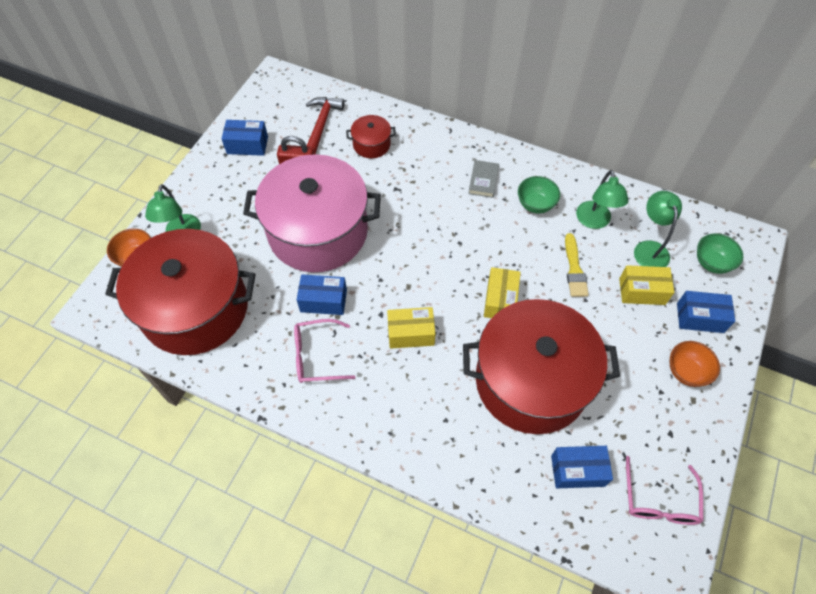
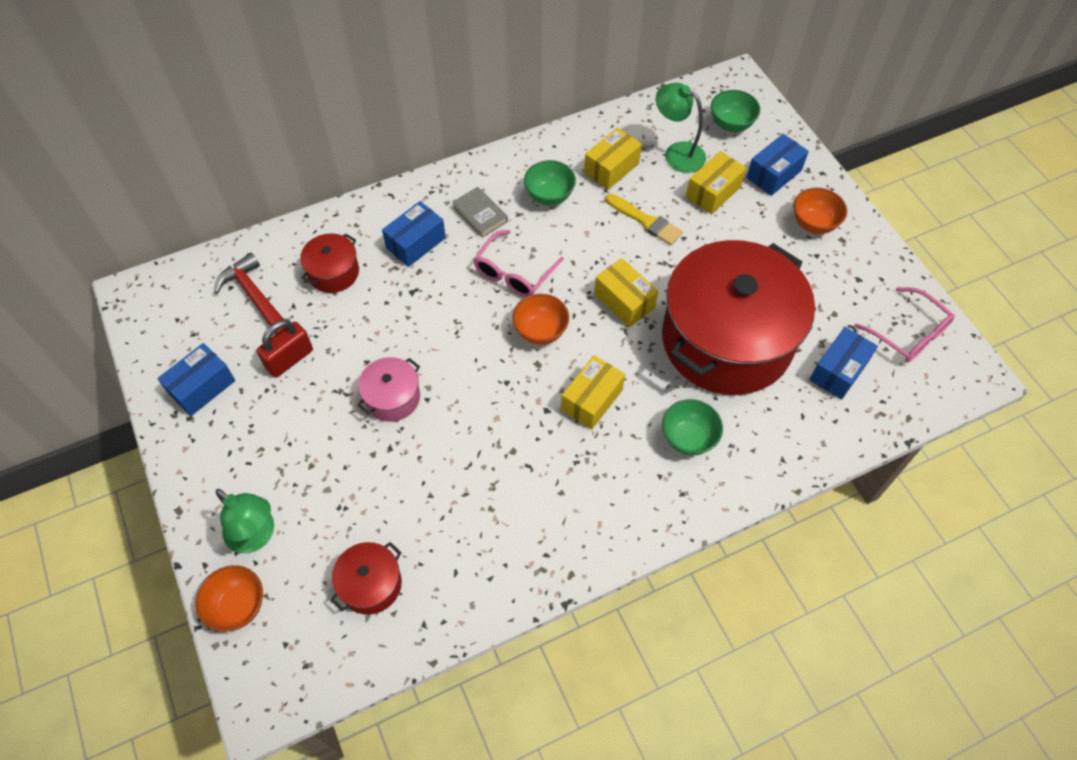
camera: 50 degrees left, 0 degrees up
(195, 308) = (371, 584): red pot -> red pot, size x0.41
(316, 356) = (541, 501): pink glasses -> pink glasses (514, 273)
(318, 231) = (392, 397): pink pot -> pink pot, size x0.41
(323, 301) = (482, 451): blue box -> blue box (416, 243)
(432, 271) = (540, 331): none -> orange bowl
(434, 409) = (688, 438): none -> green bowl
(594, 221) = (611, 168): green lamp -> yellow box

